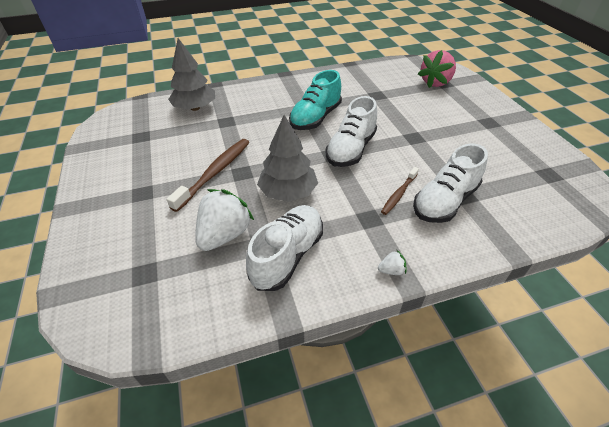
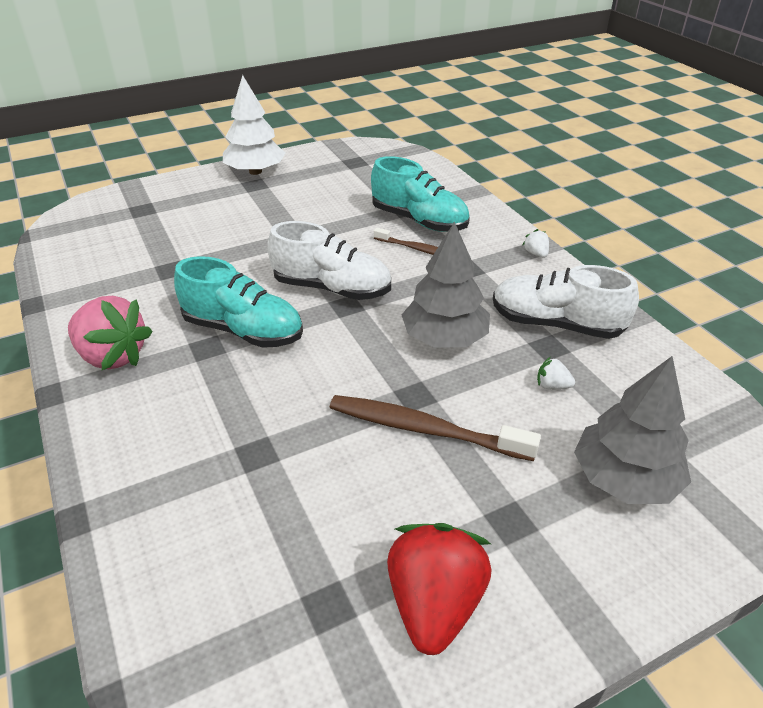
camera: 100 degrees left, 5 degrees down
(121, 162) = (434, 603): none -> red strawberry
(195, 108) = (196, 528): grey tree -> grey tree (624, 478)
(224, 235) = (552, 386): white strawberry -> white strawberry, size x0.42
(435, 82) = (138, 216): pink strawberry -> pink strawberry (113, 356)
(444, 201) = (419, 221): white shoe -> turquoise shoe
(510, 123) = (255, 171): none -> white tree

